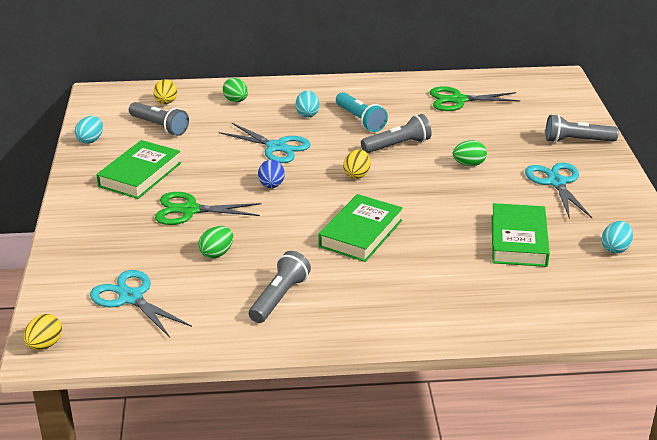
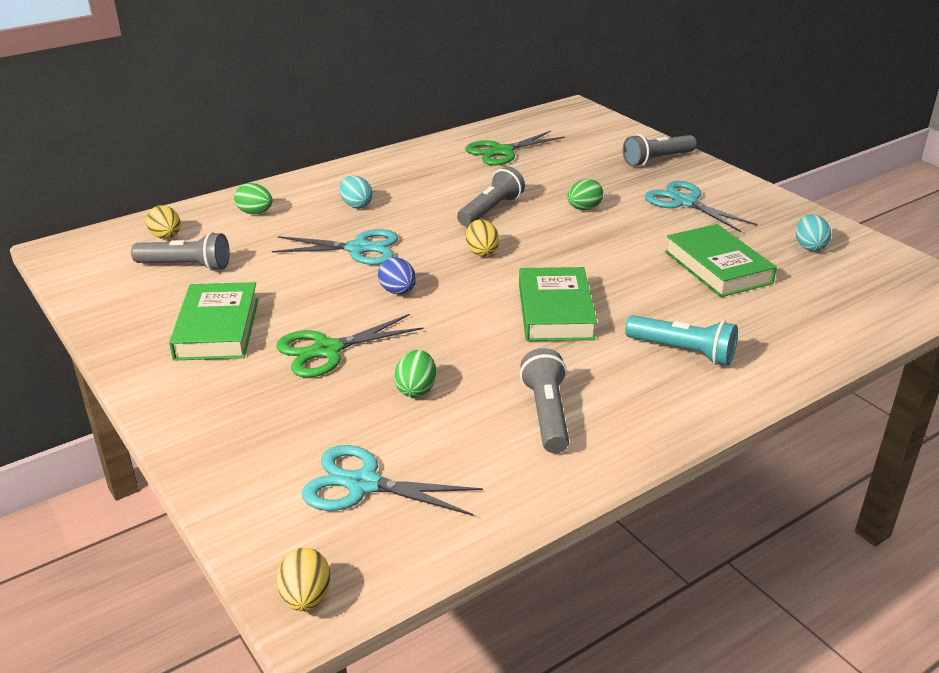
camera: 30 degrees left, 0 degrees up
(90, 140) = (105, 307): turquoise egg -> none
(360, 120) = (422, 196): turquoise flashlight -> turquoise flashlight (682, 351)

